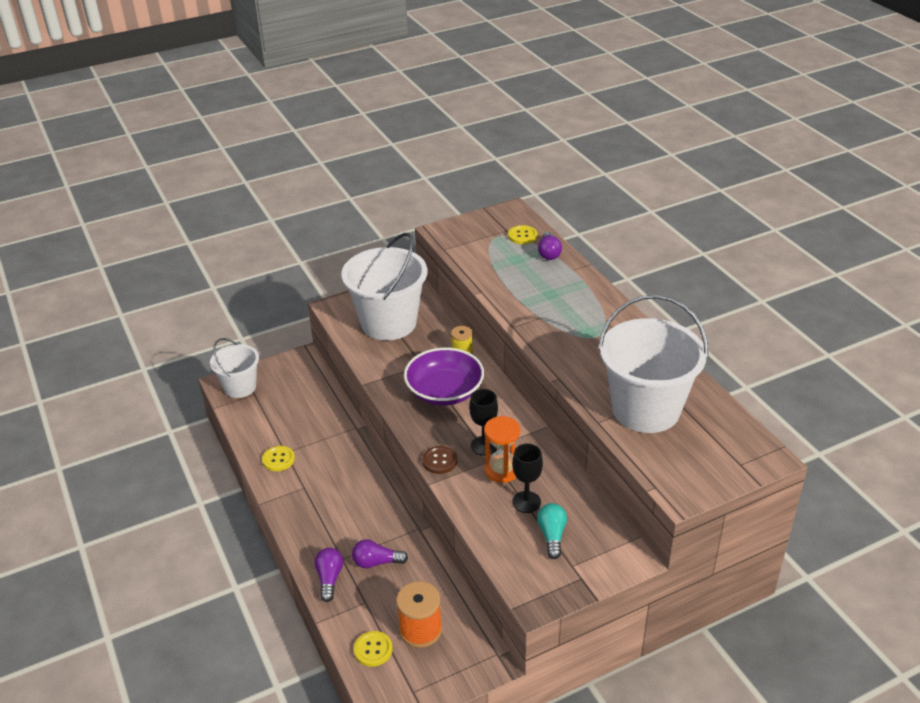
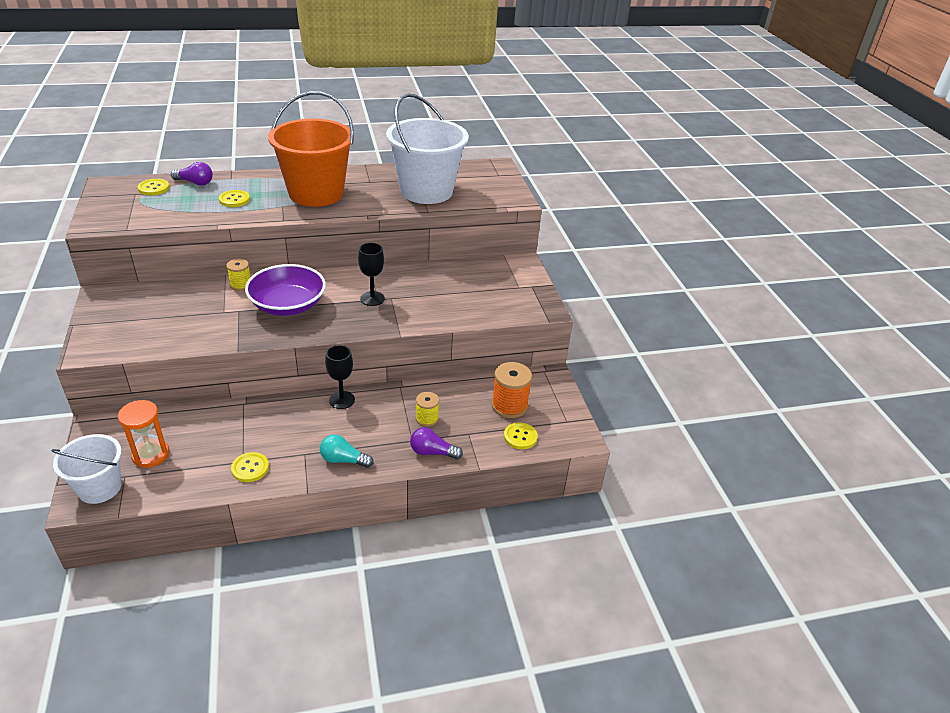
camera: 80 degrees left, 0 degrees up
(376, 562) = (427, 419): purple light bulb -> yellow spool
(388, 323) = (154, 319): white bucket -> none
(440, 461) = (376, 325): brown button -> none
(502, 470) = (406, 296): orange hourglass -> orange hourglass (150, 454)
(526, 502) = (447, 292): black goblet -> black goblet (342, 400)
(532, 285) = (234, 200): none -> yellow button
(552, 536) = (487, 289): turquoise light bulb -> turquoise light bulb (343, 460)
(581, 331) = (316, 193): none -> orange bucket

